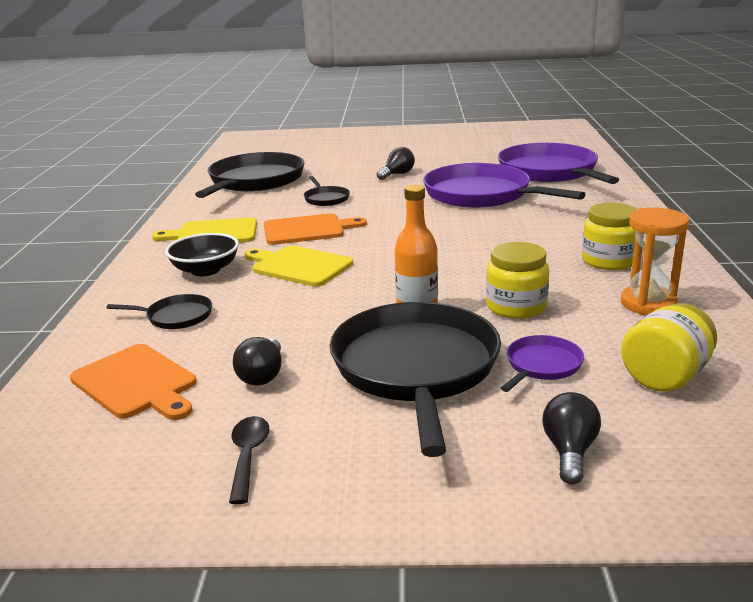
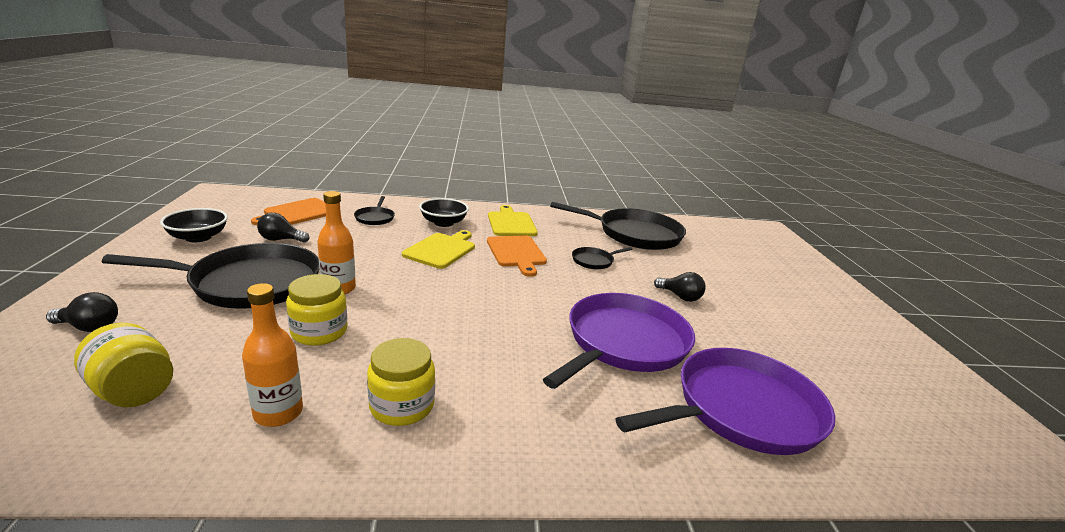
camera: 80 degrees right, 0 degrees up
(248, 456) = (198, 237): black spoon -> black bowl
(542, 365) = (209, 331): purple pan -> none
(648, 303) = (278, 413): orange hourglass -> orange bottle

